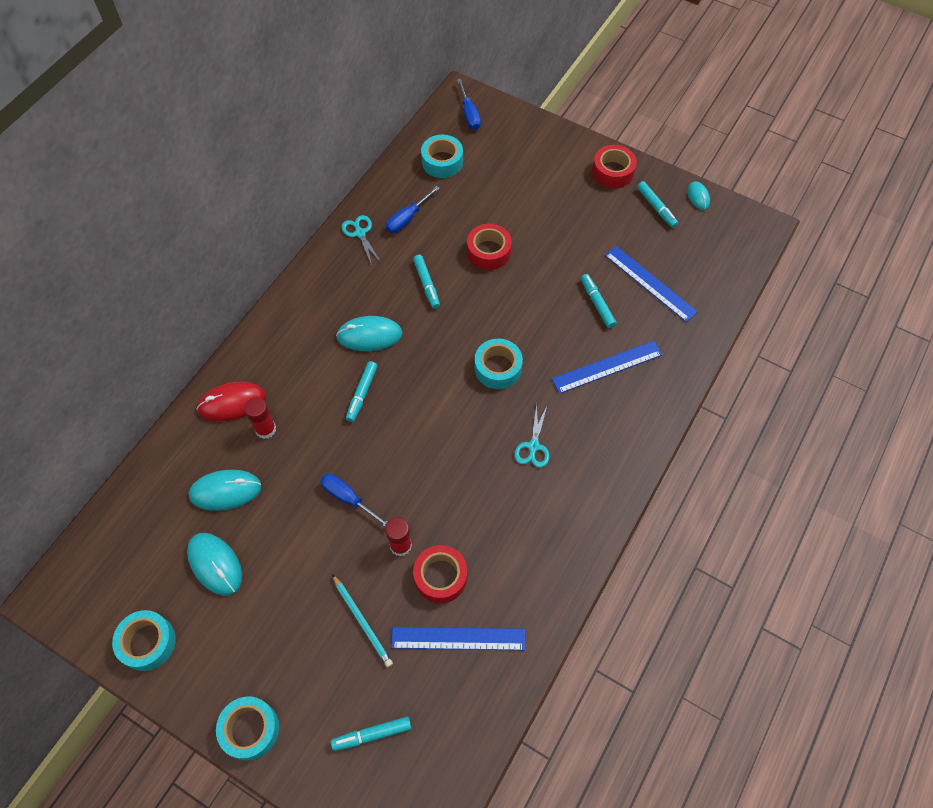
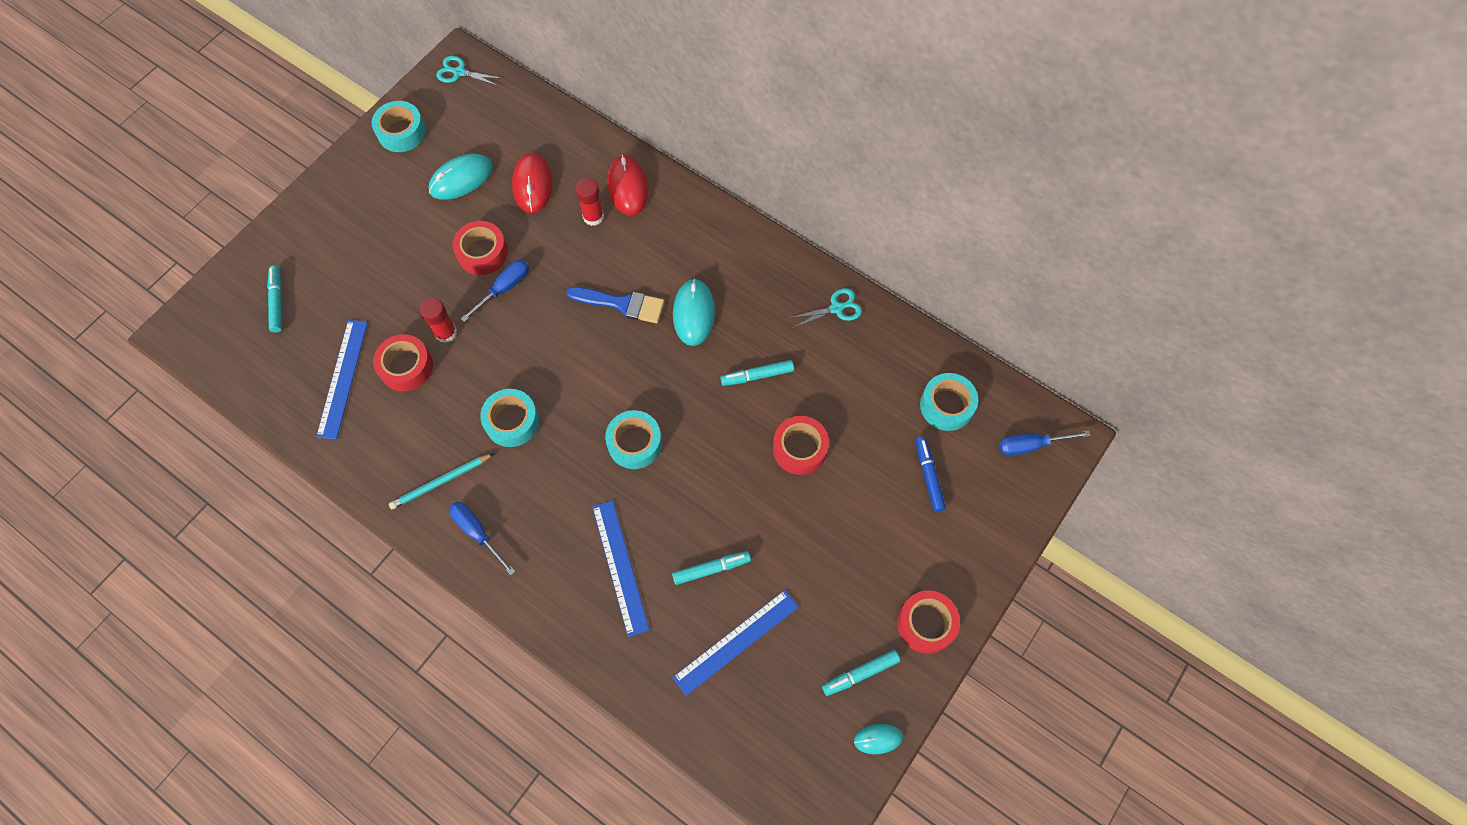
camera: 95 degrees right, 5 degrees up
(225, 491) = (533, 184): turquoise mouse -> red mouse
(250, 729) = (308, 209): turquoise tape -> turquoise tape (512, 421)
(307, 526) = (482, 253): none -> red tape
(362, 393) = (621, 304): turquoise marker -> blue brush
(362, 621) = (379, 297): turquoise pencil -> turquoise pencil (441, 482)
(407, 218) = (855, 360): blue screwdriver -> blue screwdriver (477, 532)
(501, 172) = (928, 476): none -> blue marker
(533, 446) = (531, 470): turquoise scissors -> turquoise scissors (459, 72)

